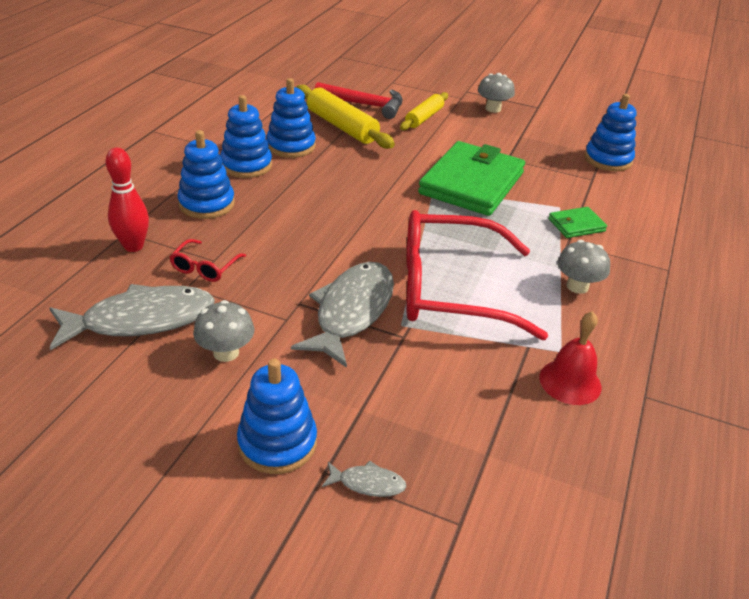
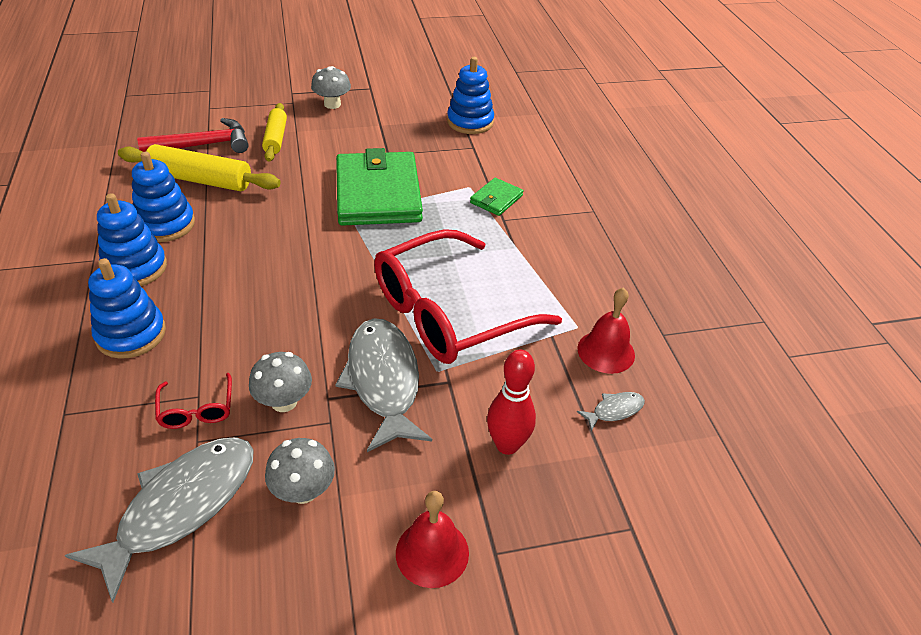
camera: 35 degrees left, 5 degrees up
(133, 246) = (91, 426): red bowling pin -> red bowling pin (507, 445)
(277, 443) = (432, 552): blue stacking toy -> red bell
(367, 483) = (537, 540): grey fish -> grey fish (614, 410)
(577, 286) = (543, 259): grey mushroom -> grey mushroom (284, 401)

